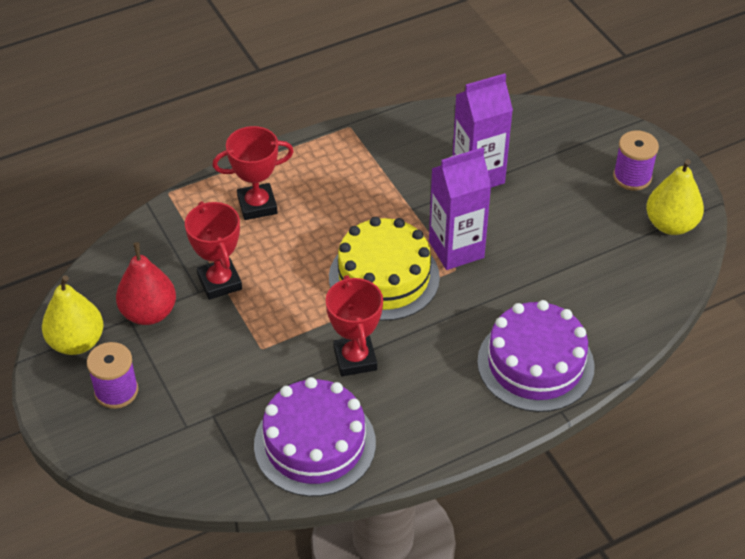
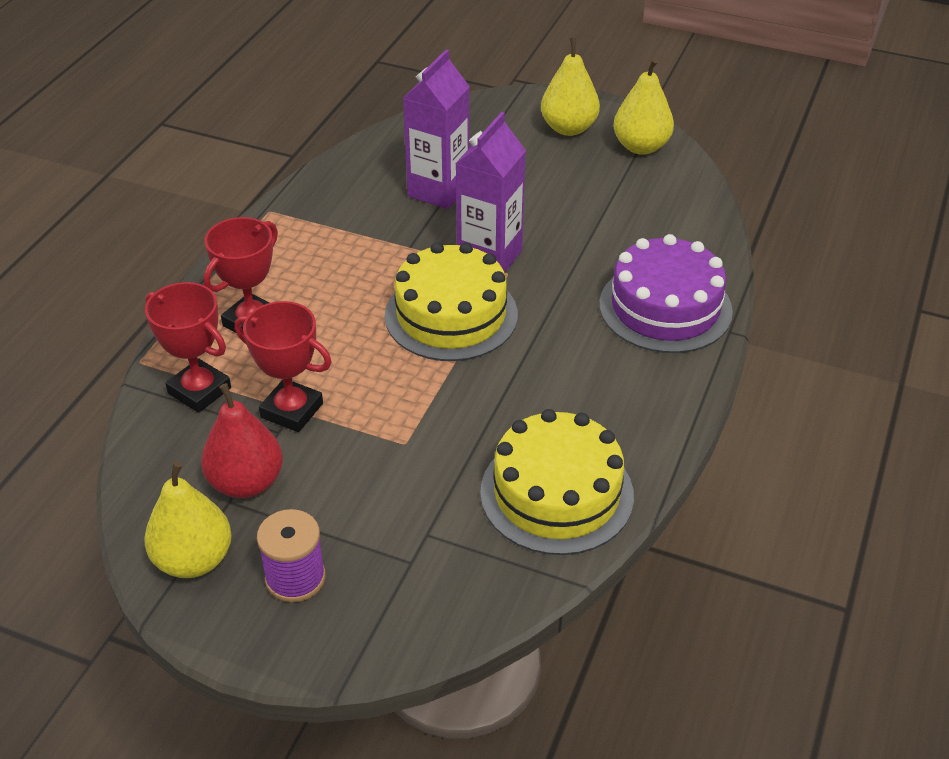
camera: 40 degrees left, 5 degrees down
(315, 444) = (556, 493): purple cake -> yellow cake
(355, 359) = (506, 398): red trophy -> red trophy (199, 391)
(632, 177) = (568, 128): purple spool -> yellow pear

